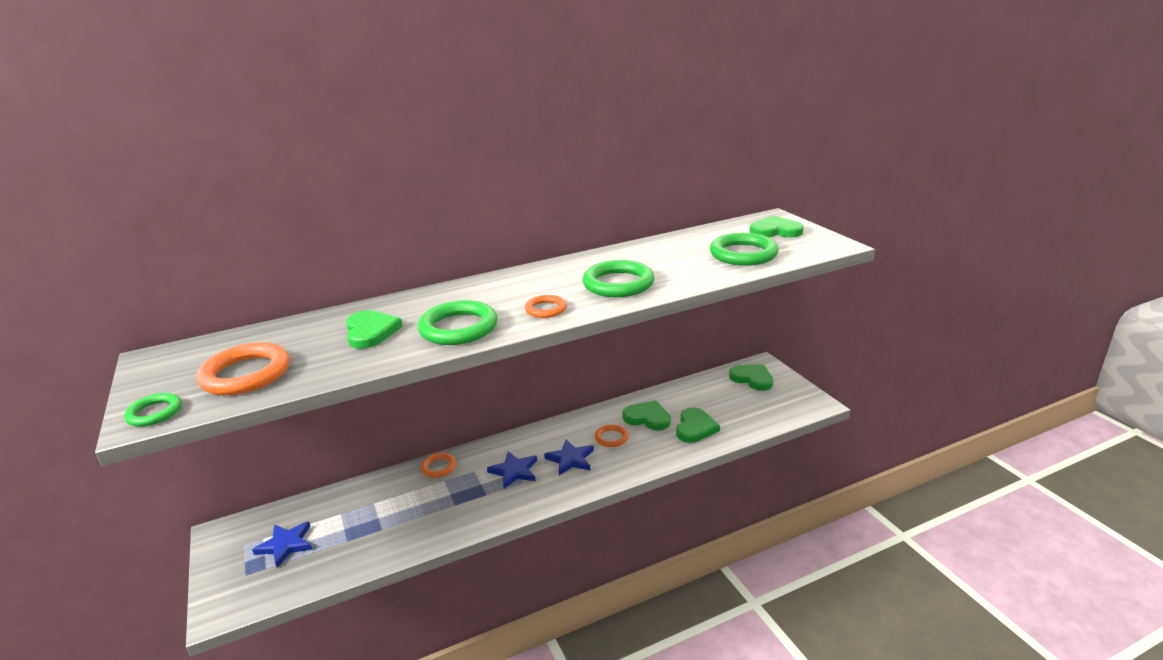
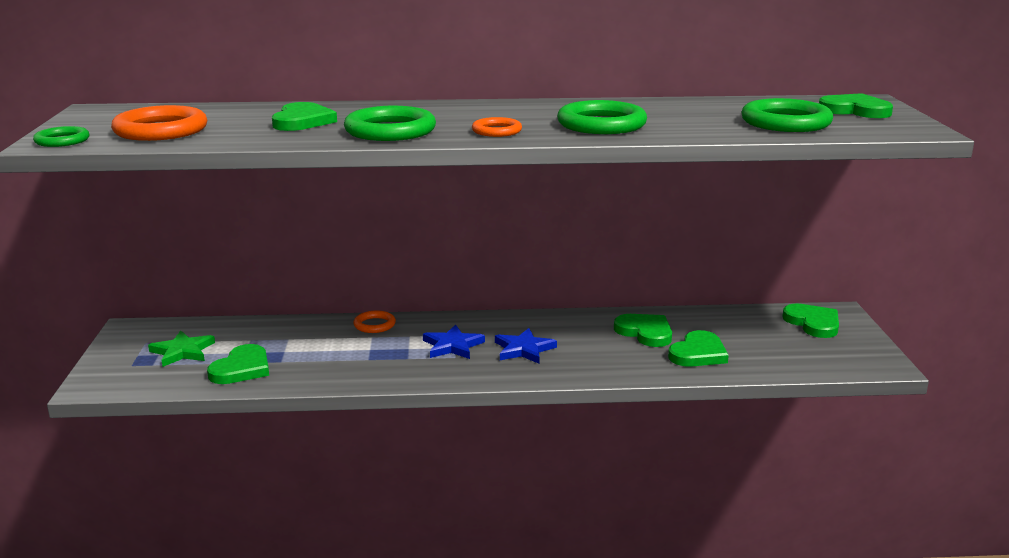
camera: 20 degrees right, 5 degrees down
(286, 545) = (182, 351): blue star -> green star
(352, 548) = (242, 369): none -> green heart
(611, 438) = (586, 341): orange ring -> none

